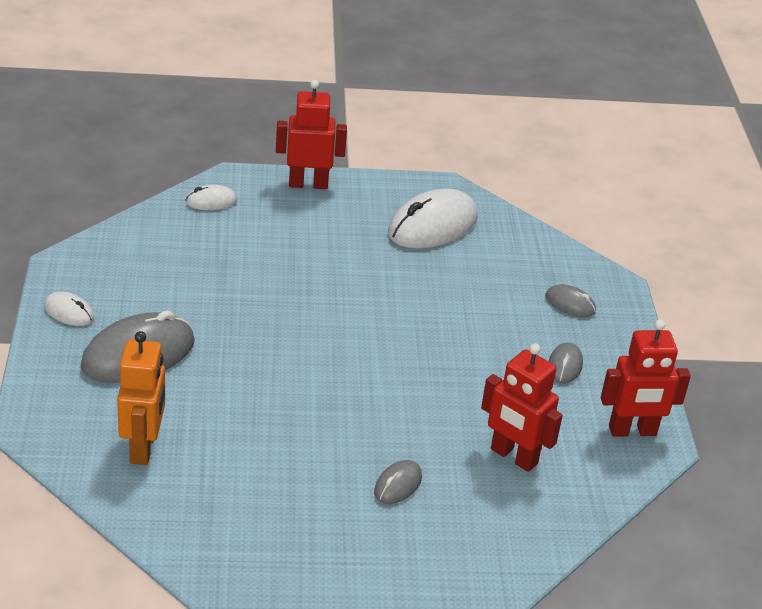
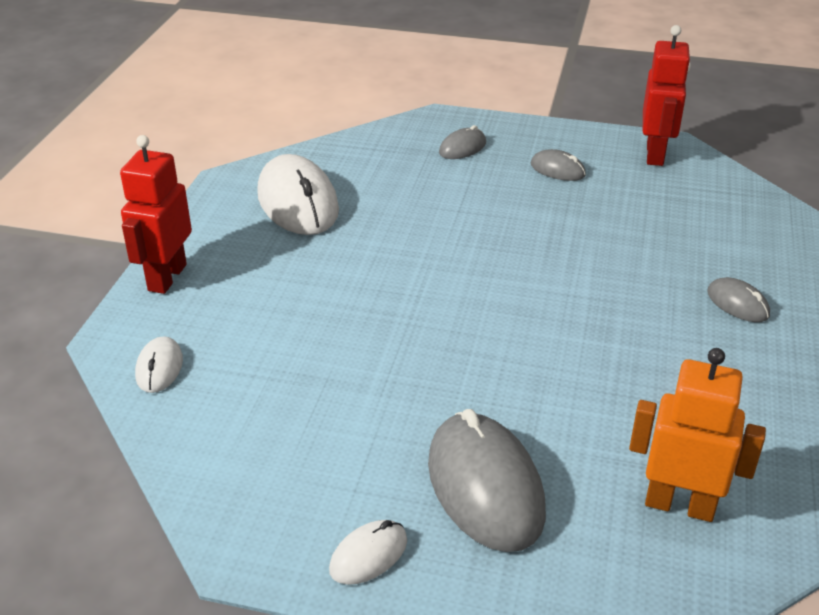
camera: 70 degrees left, 0 degrees up
(513, 457) = (692, 224): red robot -> none

